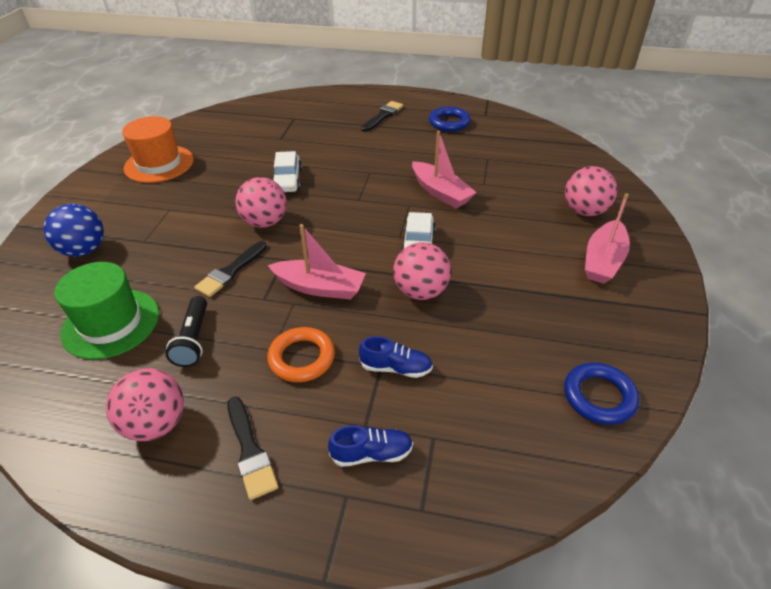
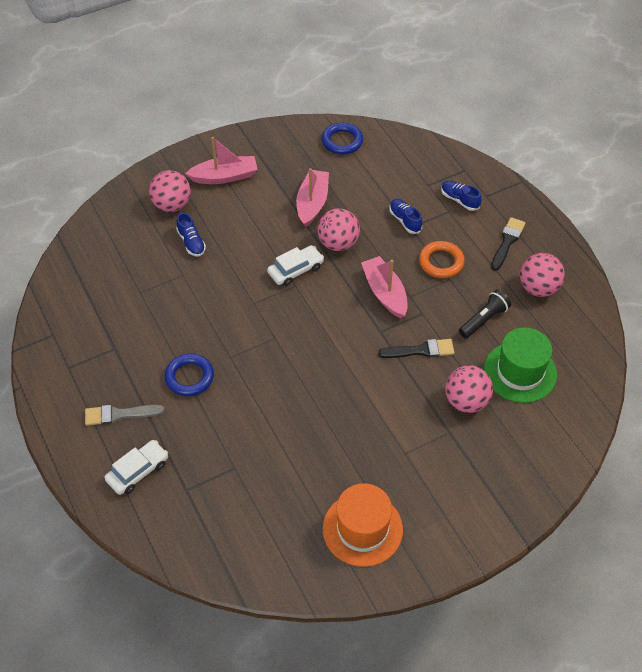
camera: 130 degrees left, 10 degrees up
(84, 250) = (495, 459): blue ball -> none
(265, 222) = (357, 374): pink ball -> pink ball (466, 401)
(287, 180) = (293, 404): white car -> white car (138, 471)
(383, 116) = (119, 414): black brush -> grey brush
(441, 192) = (219, 294): pink boat -> pink boat (312, 203)
(449, 122) = (92, 353): blue ring -> blue ring (189, 377)
(520, 202) = (191, 242): none -> blue shoe

